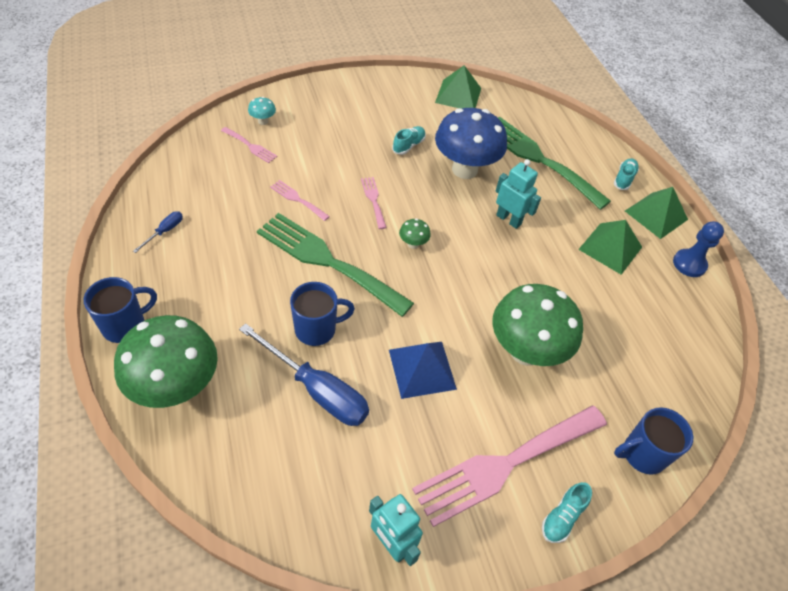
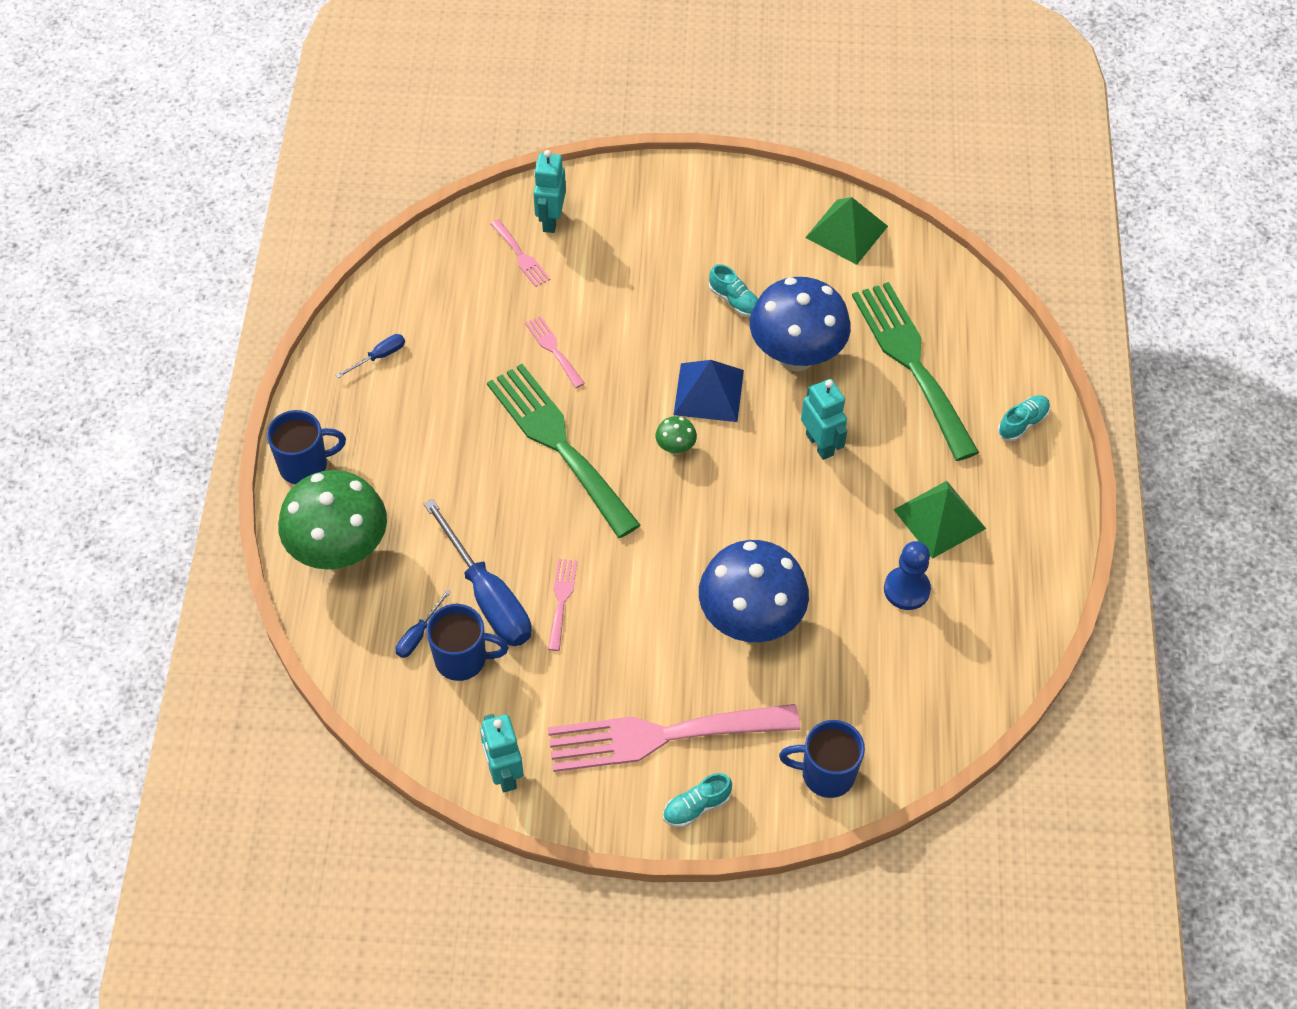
camera: 25 degrees right, 5 degrees up
(263, 121) = (550, 220): turquoise mushroom -> turquoise robot
(269, 439) = (418, 634): none -> blue screwdriver
(316, 329) = (513, 526): blue mug -> blue mug (462, 659)
(373, 200) = (651, 373): pink fork -> pink fork (561, 599)
(408, 145) = (734, 301): turquoise shoe -> turquoise shoe turned 75 degrees clockwise
(422, 369) = (616, 606): blue pyramid -> blue pyramid (709, 392)
(525, 351) = (750, 620): green mushroom -> blue mushroom
(656, 215) = (1036, 488): green pyramid -> none
(689, 264) = (1038, 569): blue pawn -> blue pawn (906, 589)

